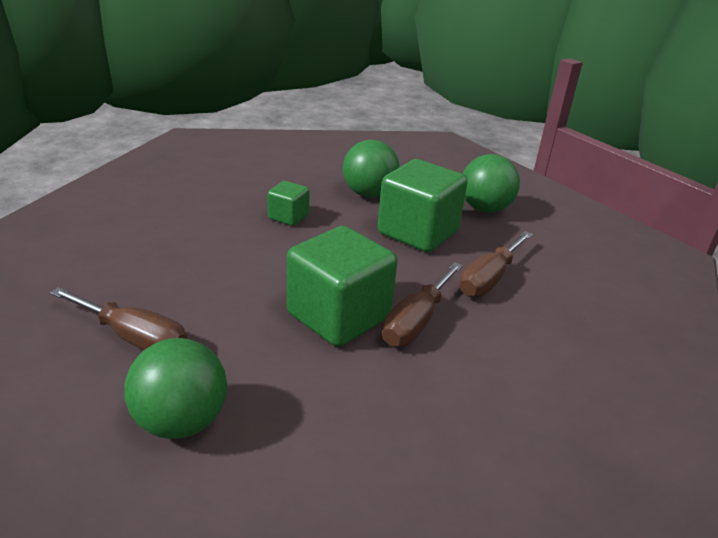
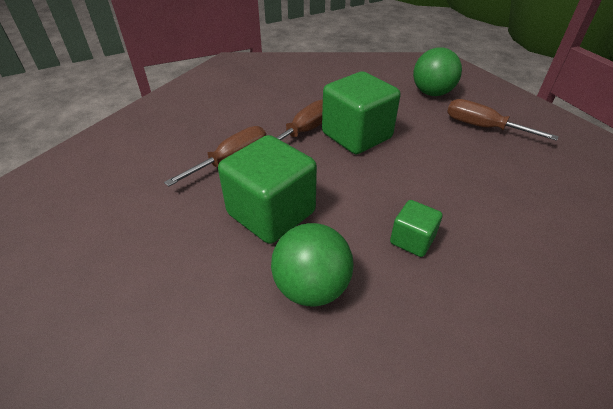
camera: 170 degrees left, 10 degrees up
(484, 209) = (170, 253): green ball -> none

